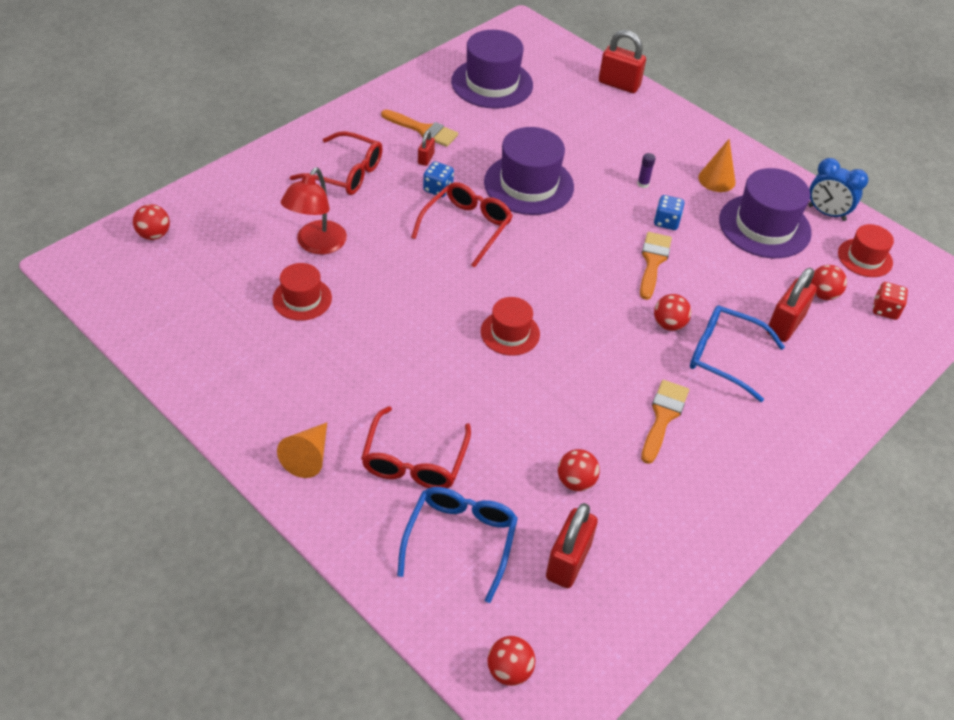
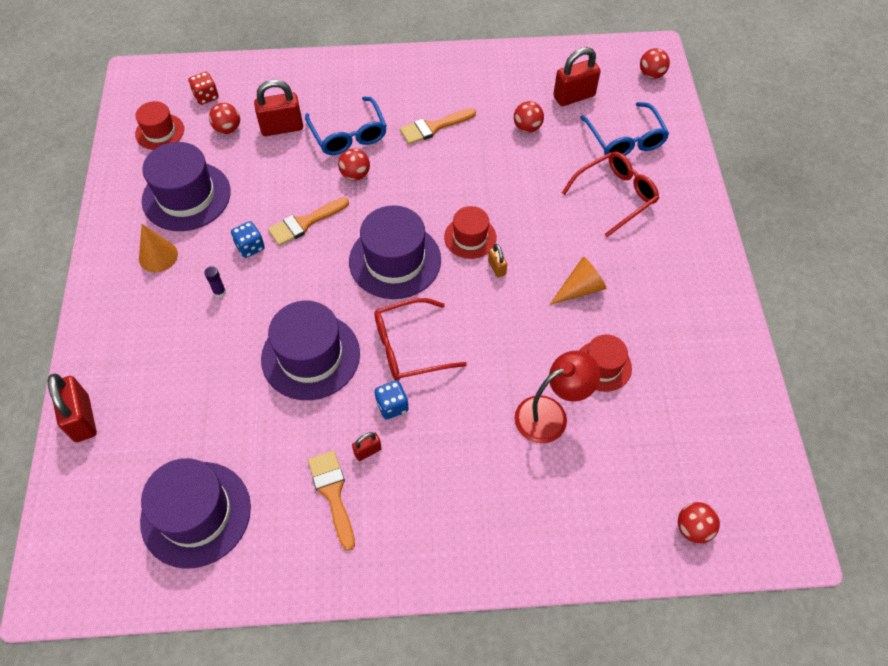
camera: 135 degrees left, 10 degrees up
(308, 457) = (684, 239): orange cone -> orange cone (580, 289)
(346, 173) = (458, 485): red glasses -> none
(460, 322) = (497, 268): none -> orange padlock
(460, 540) = (625, 139): blue glasses -> blue glasses turned 75 degrees counterclockwise
(549, 277) = (395, 260): none -> purple hat
(826, 213) = (127, 176): blue clock -> none

